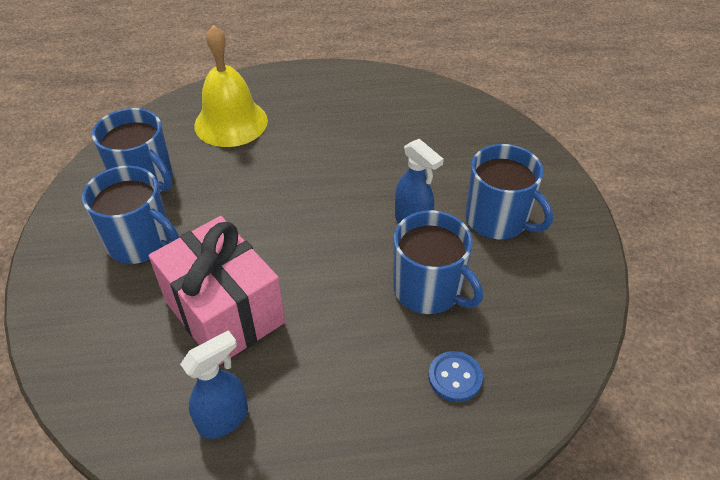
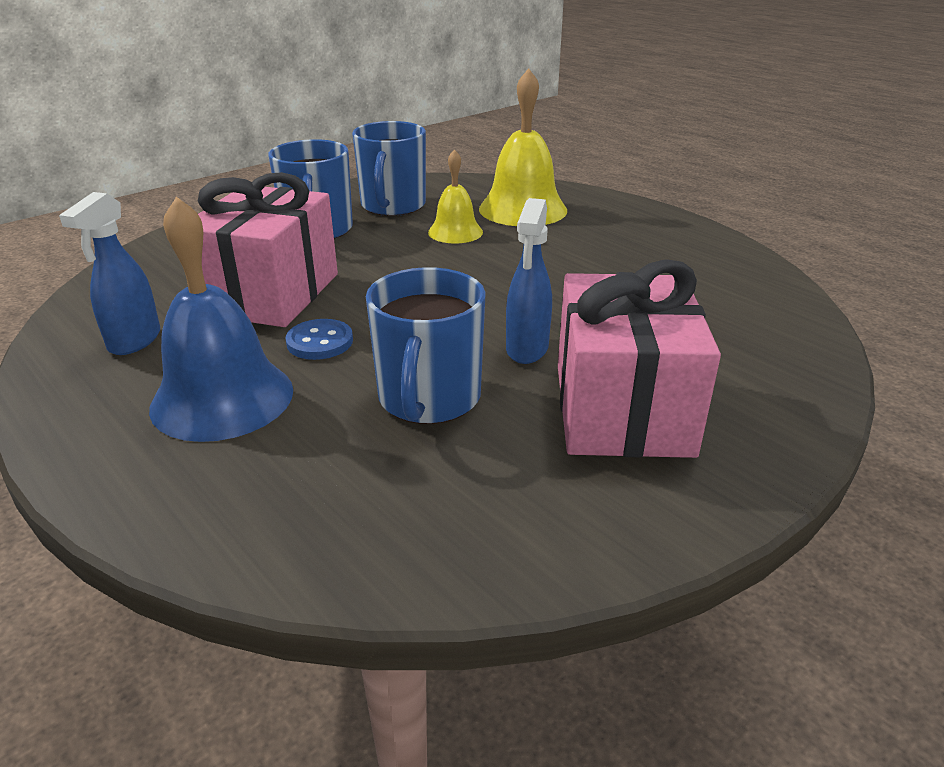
camera: 55 degrees right, 15 degrees down
(224, 419) = (134, 341): blue spray bottle -> blue spray bottle turned 90 degrees clockwise
(229, 172) = (455, 232): none -> yellow bell
(350, 390) = (222, 398): none -> blue bell
(455, 377) = (300, 468): blue button -> blue button (320, 342)
(497, 219) = (622, 409): blue mug -> pink gift

